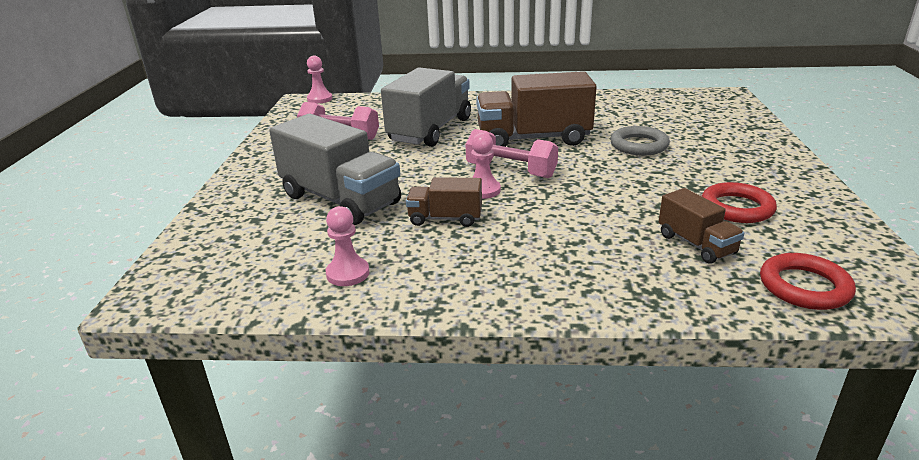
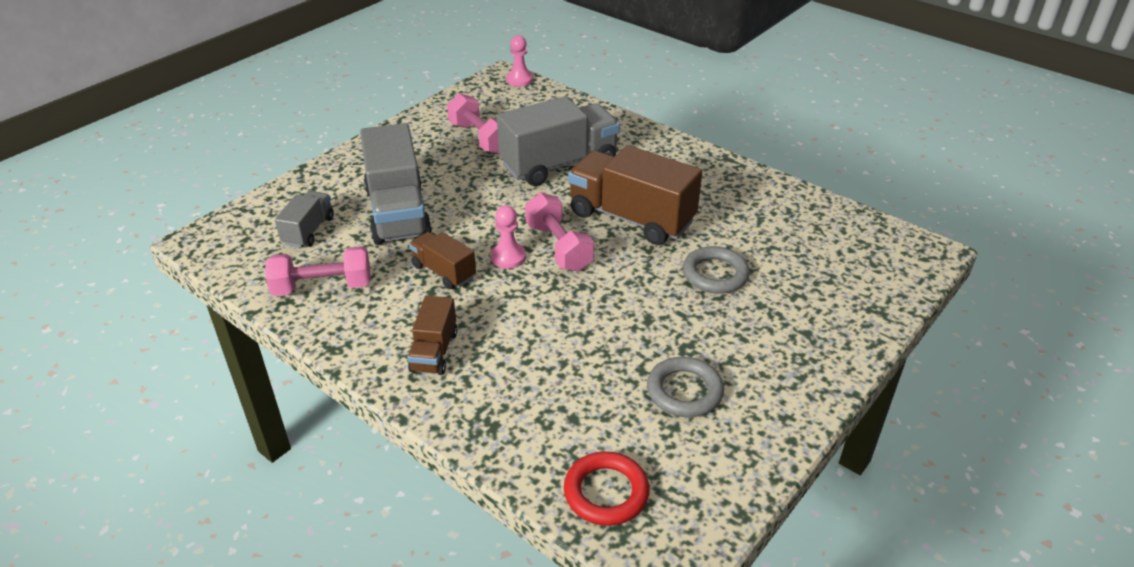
camera: 35 degrees right, 10 degrees up
(268, 242) = (308, 231): none -> grey truck
(348, 273) = (322, 287): pink pawn -> pink dumbbell
(696, 244) = (588, 405): brown truck -> brown truck (434, 351)
(737, 208) = (684, 391): red ring -> grey ring

